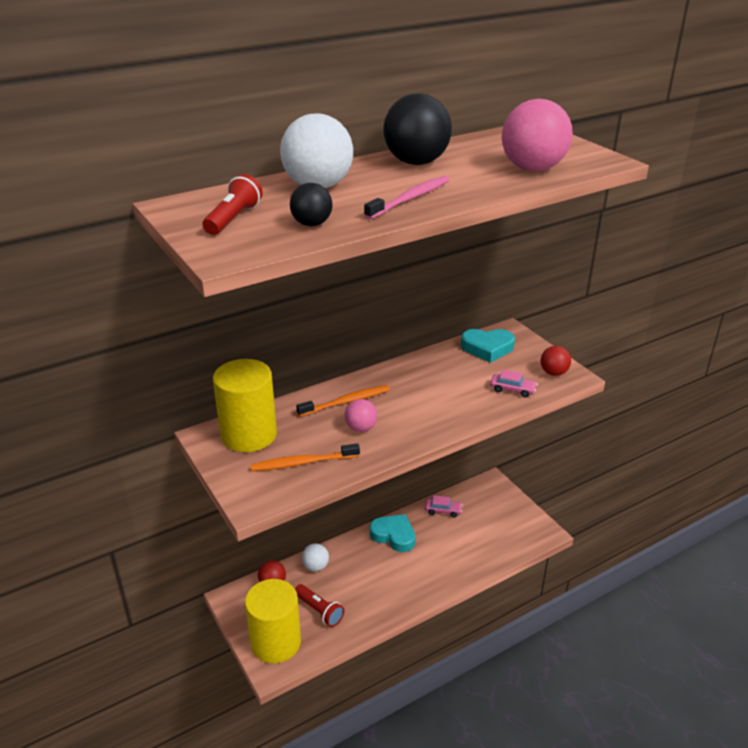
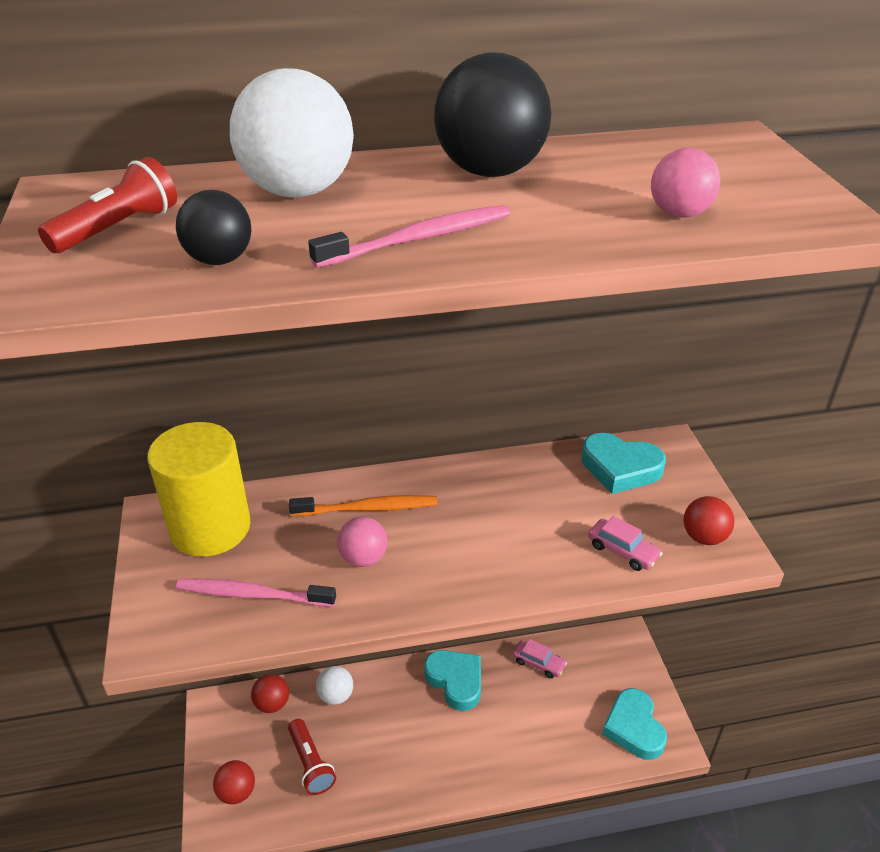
camera: 20 degrees right, 5 degrees up
(276, 642) = (237, 792): yellow cylinder -> red ball
(302, 463) = (252, 594): orange toothbrush -> pink toothbrush
(519, 530) = (634, 728): none -> turquoise heart
(532, 169) = (679, 214): pink ball -> pink ball, size x0.54

